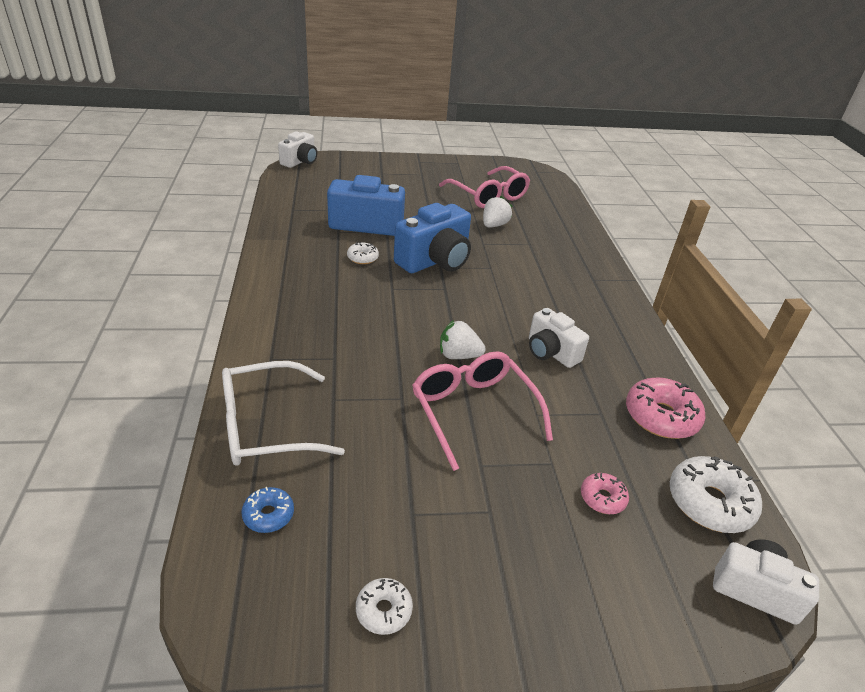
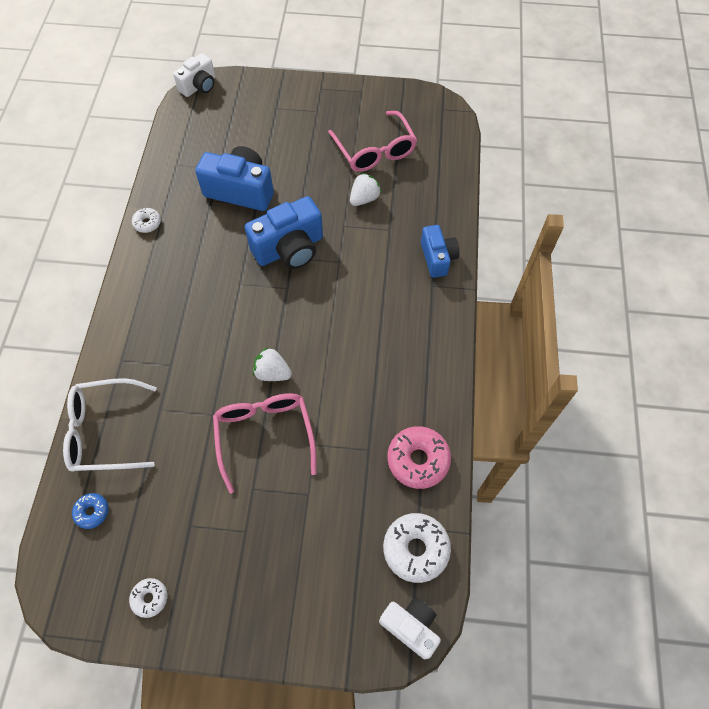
camera: 15 degrees right, 25 degrees up
(362, 258) = (224, 240): white donut -> white donut (147, 223)
(551, 352) = (353, 377): white camera -> none
(587, 260) = (437, 258): none -> blue camera
(602, 498) = (333, 533): pink donut -> none

